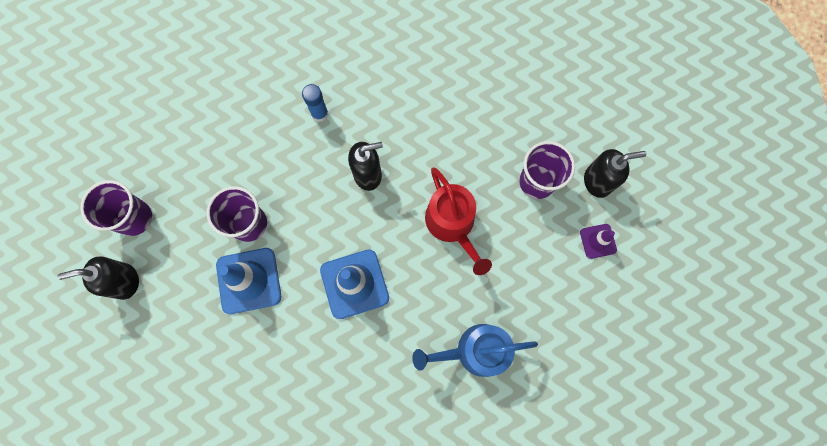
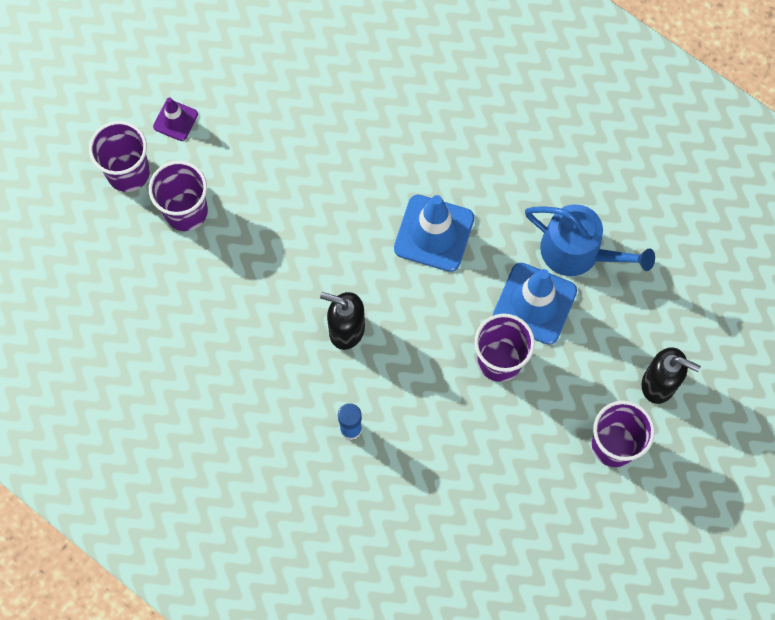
camera: 145 degrees left, 5 degrees down
(452, 224) = (299, 226): red watering can -> none
(475, 351) = (364, 103): blue watering can -> blue watering can (578, 252)
(597, 181) = (128, 172): black soap dispenser -> purple cup

